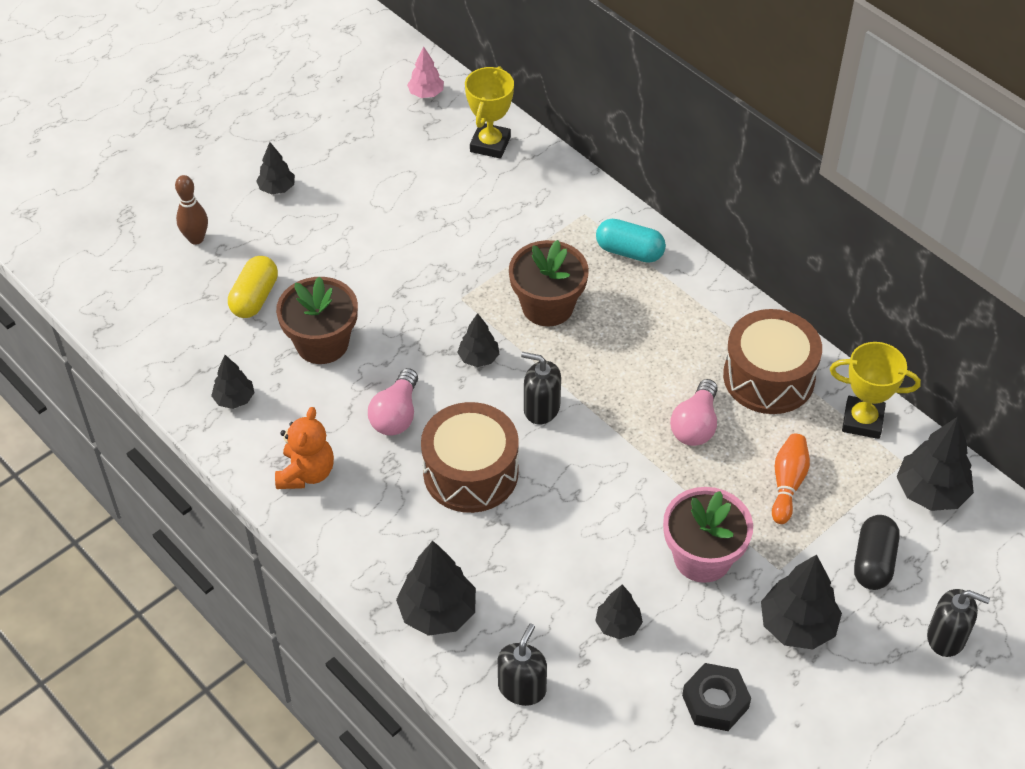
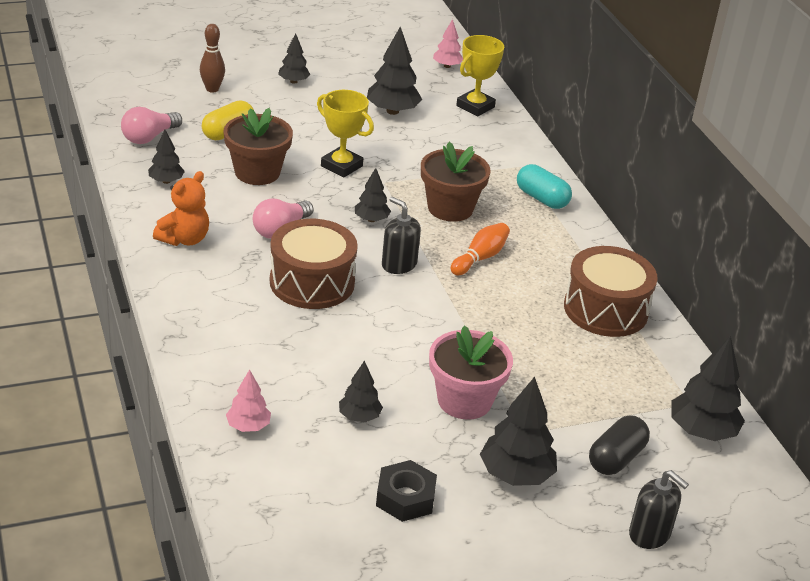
camera: 20 degrees right, 15 degrees down
(438, 612) = (218, 355): black tree -> black tree (392, 111)
(522, 688) = (248, 426): black soap dispenser -> pink tree
(695, 425) = (520, 317): pink light bulb -> pink light bulb (149, 137)
(787, 484) = (574, 380): orange bowling pin -> orange bowling pin (480, 258)
(862, 421) = (670, 364): yellow trophy -> yellow trophy (341, 166)

